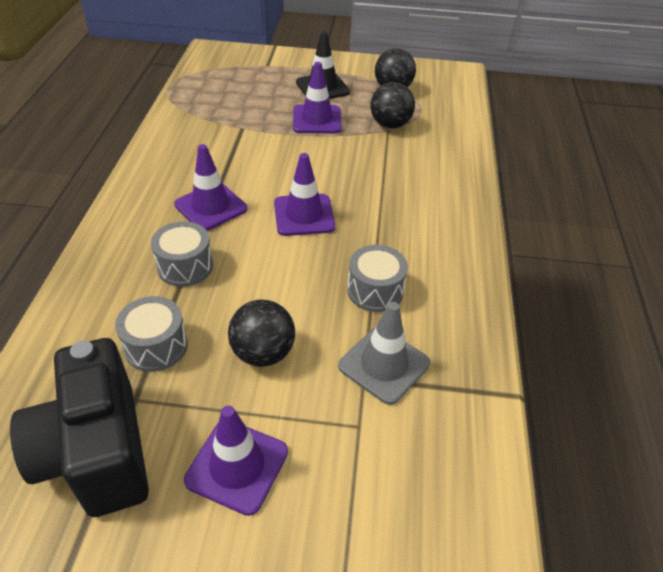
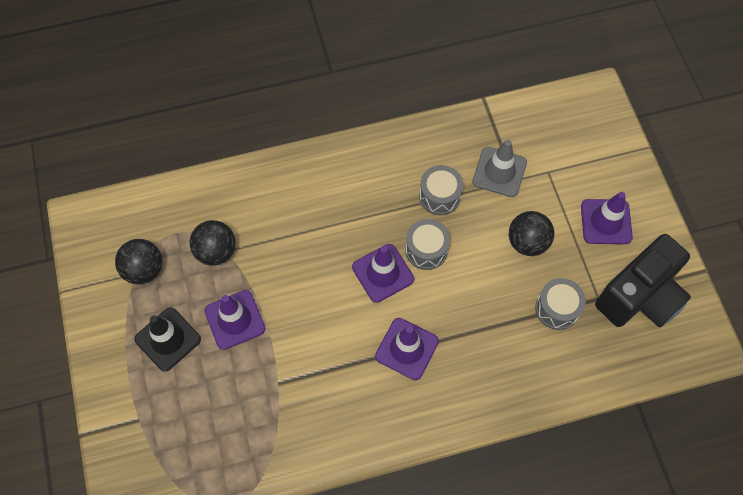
camera: 110 degrees left, 20 degrees up
(185, 266) = (481, 331): grey drum -> grey drum (426, 250)

